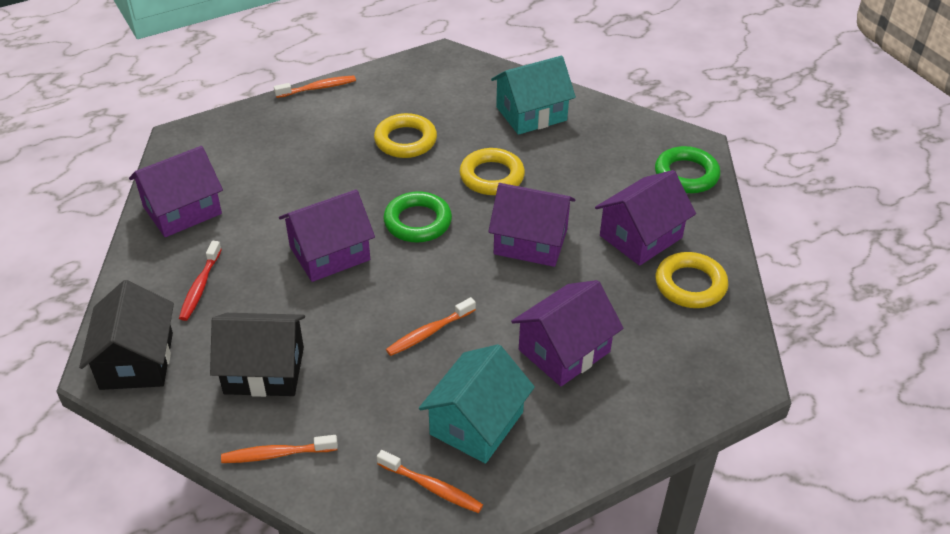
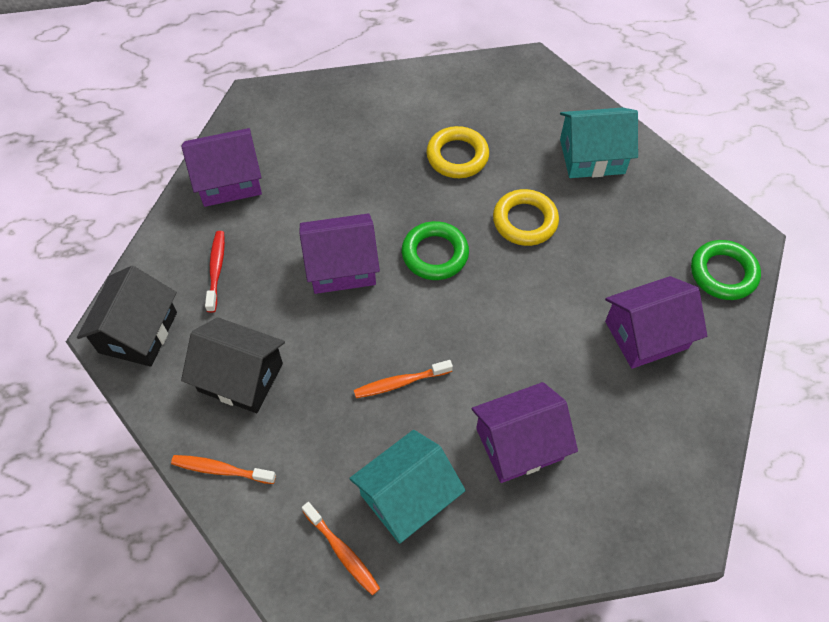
camera: 20 degrees right, 15 degrees up
(200, 287) = (216, 269): red toothbrush -> red toothbrush turned 150 degrees clockwise
(318, 88) = (397, 73): orange toothbrush -> none
(530, 242) = (534, 308): purple house -> none
(690, 285) = (674, 407): yellow ring -> none

